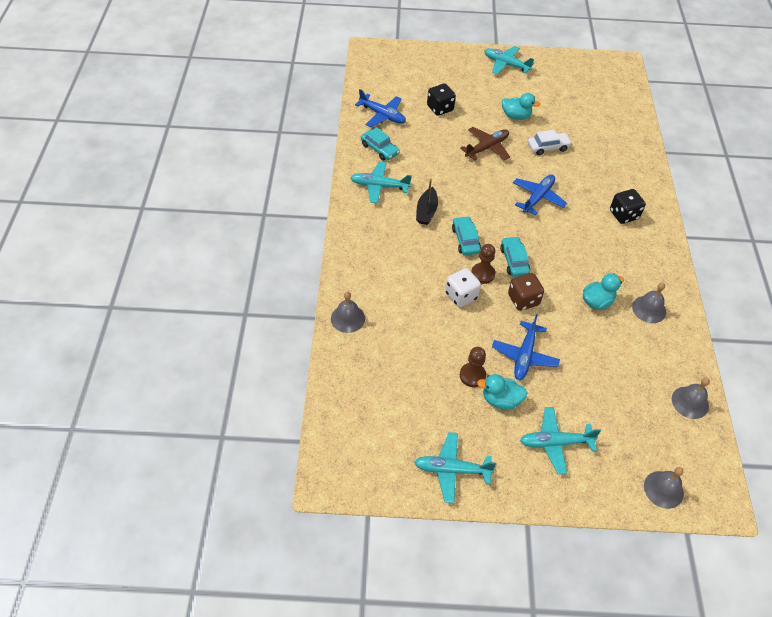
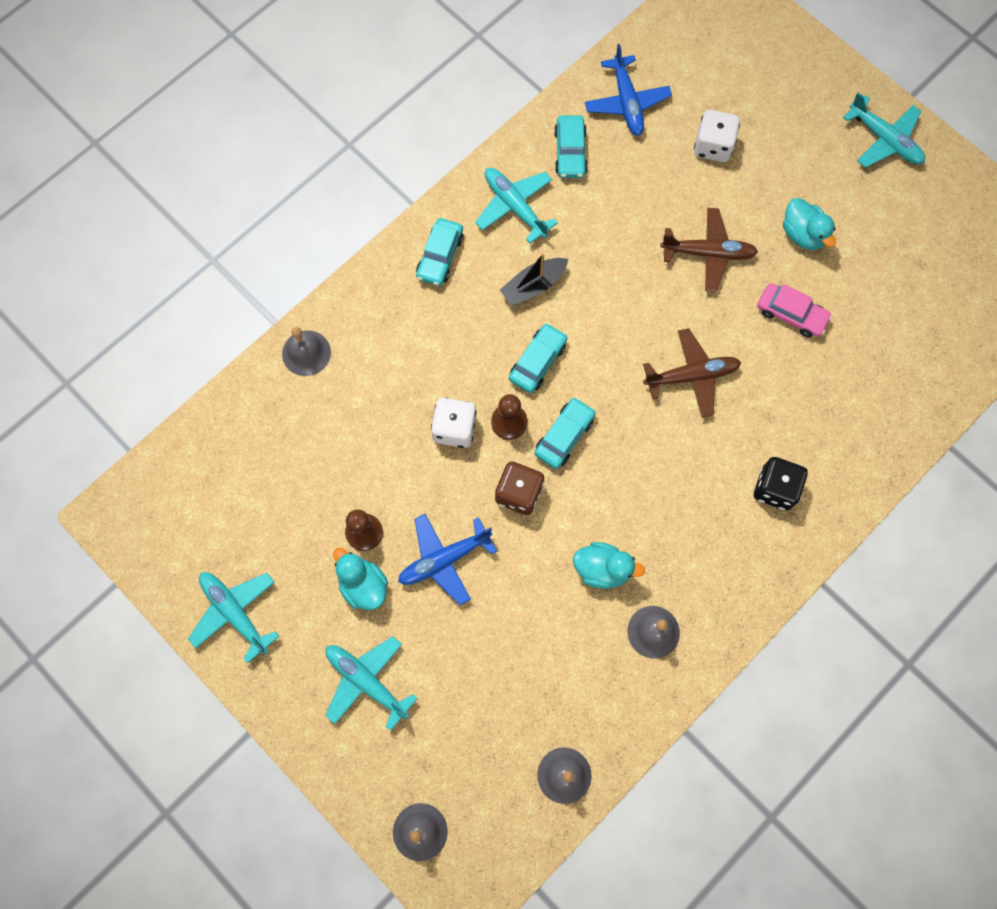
camera: 45 degrees right, 20 degrees up
(367, 230) = (440, 256): none -> turquoise car
(440, 108) = (713, 146): black dice -> white dice
(506, 64) = (884, 140): turquoise plane -> turquoise plane turned 150 degrees clockwise
(538, 197) = (692, 376): blue plane -> brown plane
(548, 147) = (791, 314): white car -> pink car

